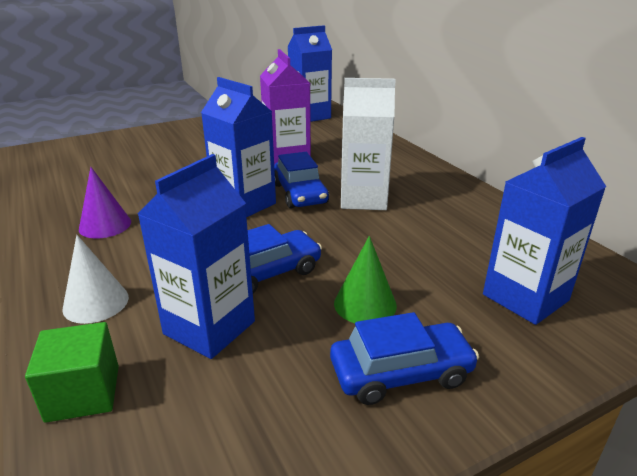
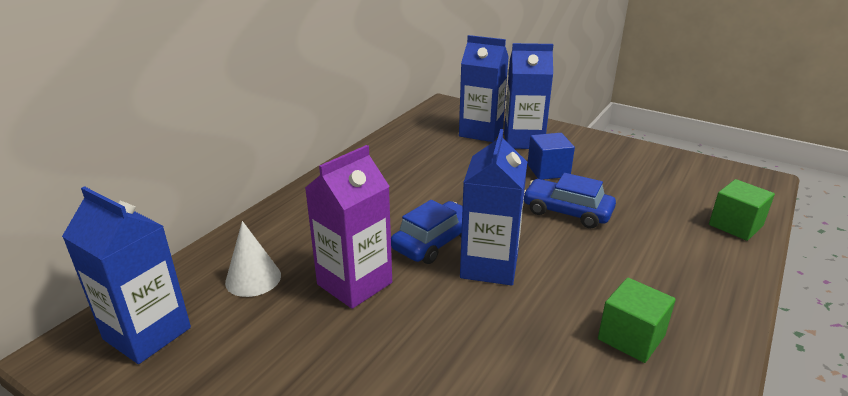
camera: 120 degrees left, 0 degrees up
(96, 303) = (696, 266): white cone -> white cone (253, 278)
(105, 225) = (631, 337): purple cone -> green cube
(209, 327) = (640, 210): blue carton -> blue carton (523, 141)
(363, 199) = (412, 206): white carton -> none
(365, 304) = (548, 170): green cone -> blue cube
(401, 373) = (583, 151): blue car -> none

